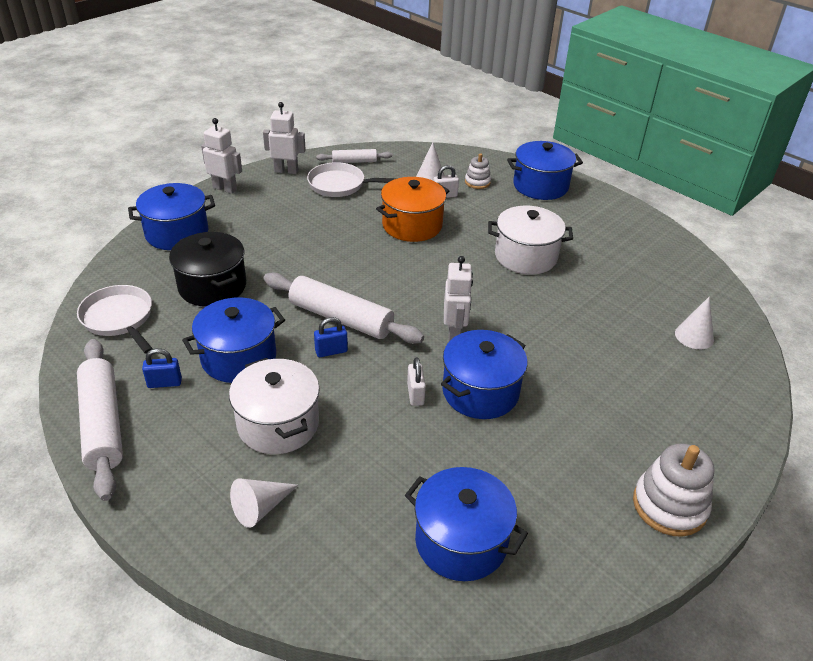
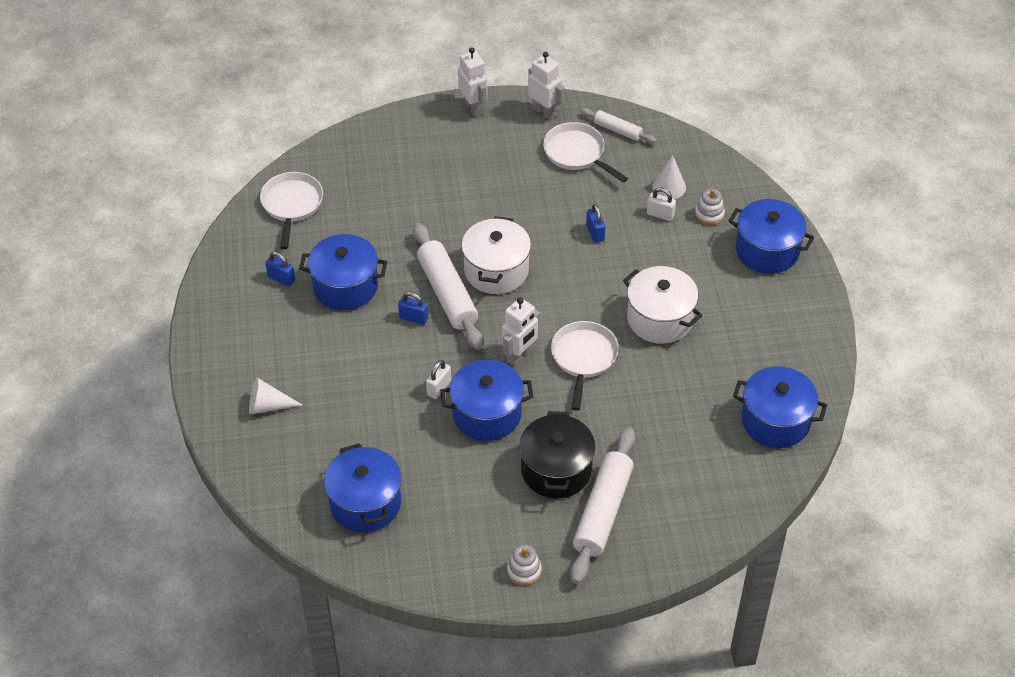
camera: 40 degrees right, 10 degrees up
(103, 424) = (221, 289): white rolling pin -> white rolling pin (602, 512)
(177, 233) = (395, 140): blue pot -> blue pot (775, 421)
(212, 286) = (379, 210): black pot -> black pot (556, 470)
(278, 424) = (327, 354): white pot -> white pot (496, 270)
(412, 225) = (595, 233): orange pot -> blue padlock
(505, 309) = (583, 358): none -> white pan
(669, 506) = (524, 571): white stacking toy -> white stacking toy, size x0.56
(694, 336) = (713, 472): white cone -> none

